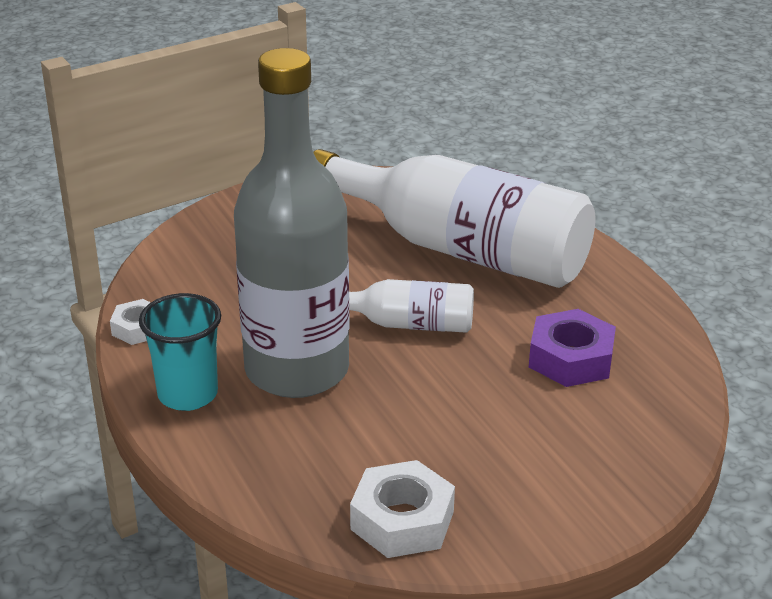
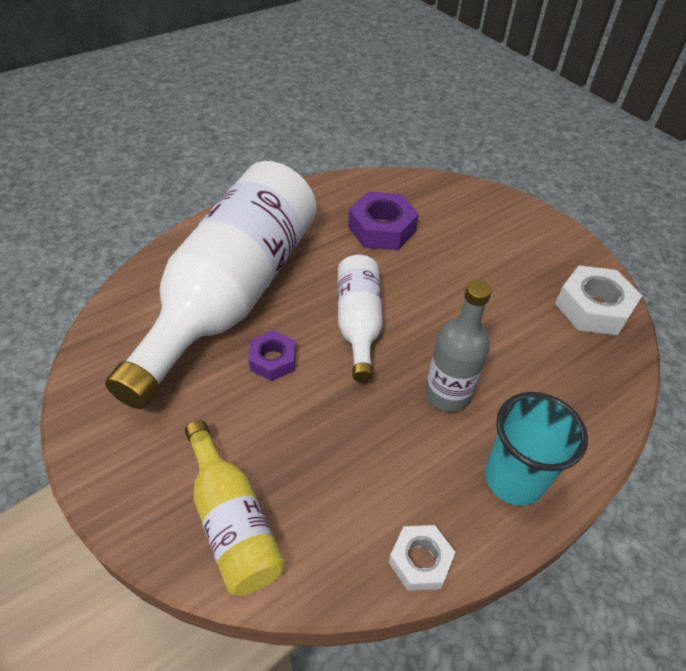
camera: 100 degrees left, 15 degrees up
(209, 245) = (232, 521): none -> yellow bottle
(297, 370) = (447, 394): grey bottle -> grey bottle, size x0.48
(367, 269) = (273, 360): none -> purple nut

